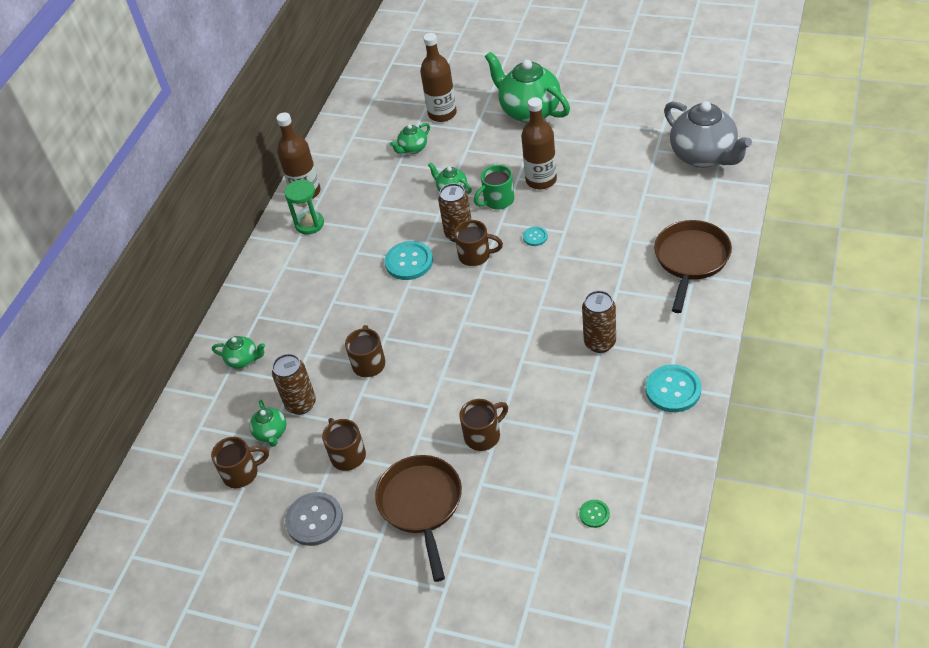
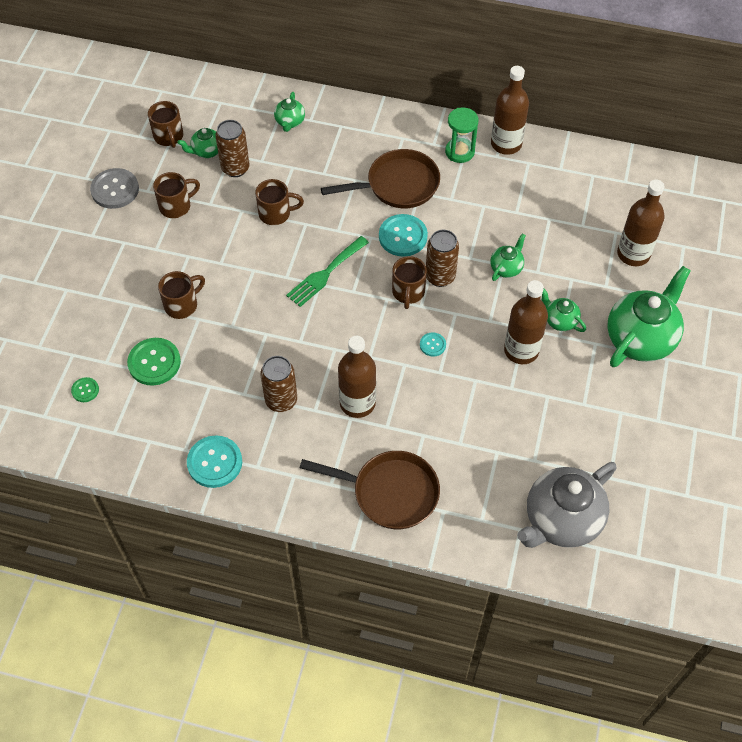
camera: 80 degrees right, 10 degrees up
(413, 149) = (573, 230): green teapot -> green teapot (560, 321)
(421, 505) = (116, 262): brown pan -> brown pan (398, 185)
(450, 318) = (325, 274): none -> green fork
(483, 435) = (182, 305): brown mug -> brown mug turned 90 degrees counterclockwise
(498, 200) = (489, 310): green mug -> none
(557, 453) = (154, 362): none -> green button
(600, 286) = (357, 403): none -> brown bottle

